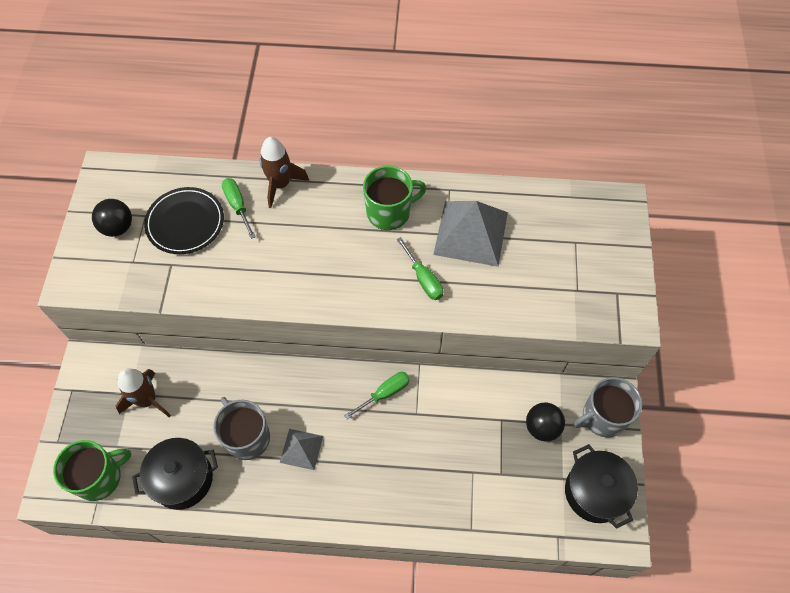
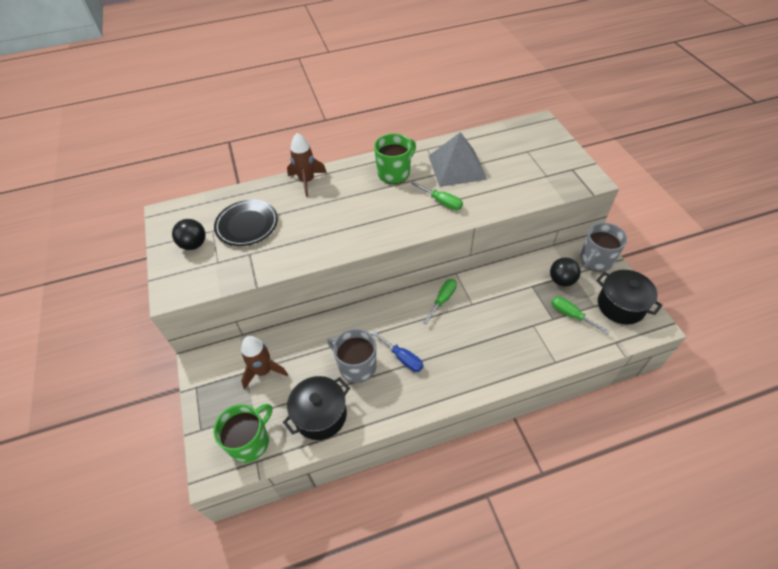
camera: 20 degrees left, 10 degrees down
(238, 206) = (282, 203): green screwdriver -> green screwdriver (571, 315)
(301, 449) = (402, 358): grey pyramid -> blue screwdriver

